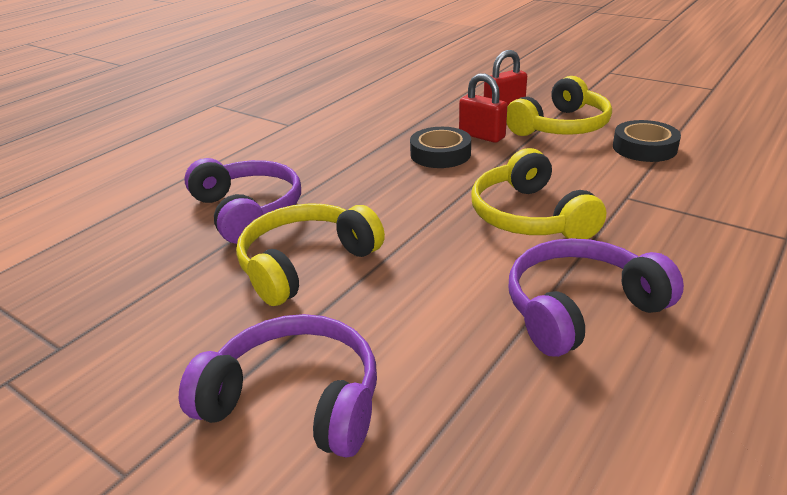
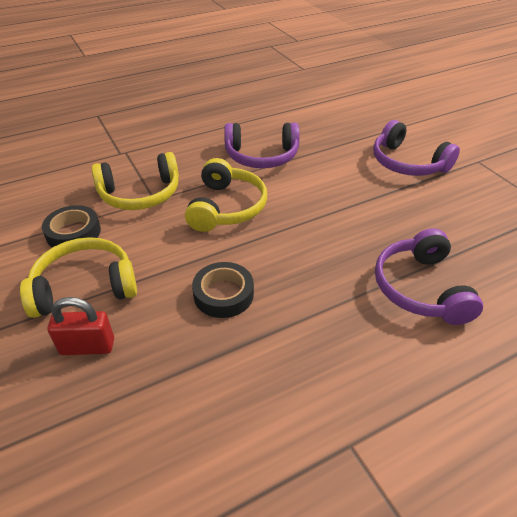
camera: 155 degrees left, 10 degrees up
(305, 263) = (385, 224): yellow headphones -> yellow headphones (140, 194)
(482, 136) = (163, 305): red padlock -> none

